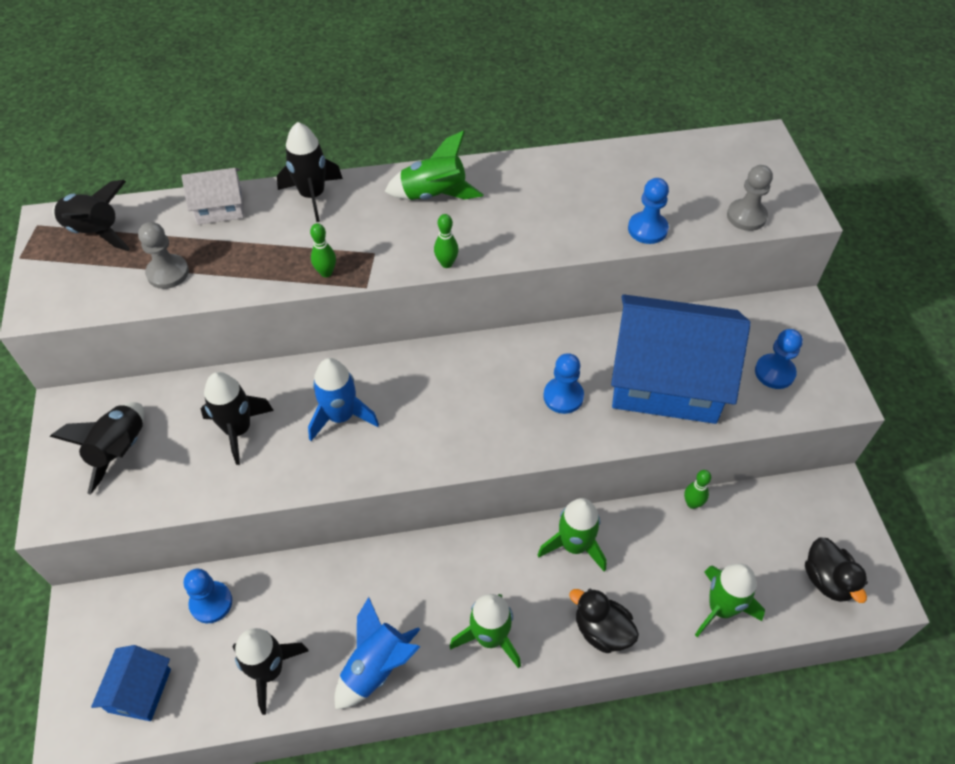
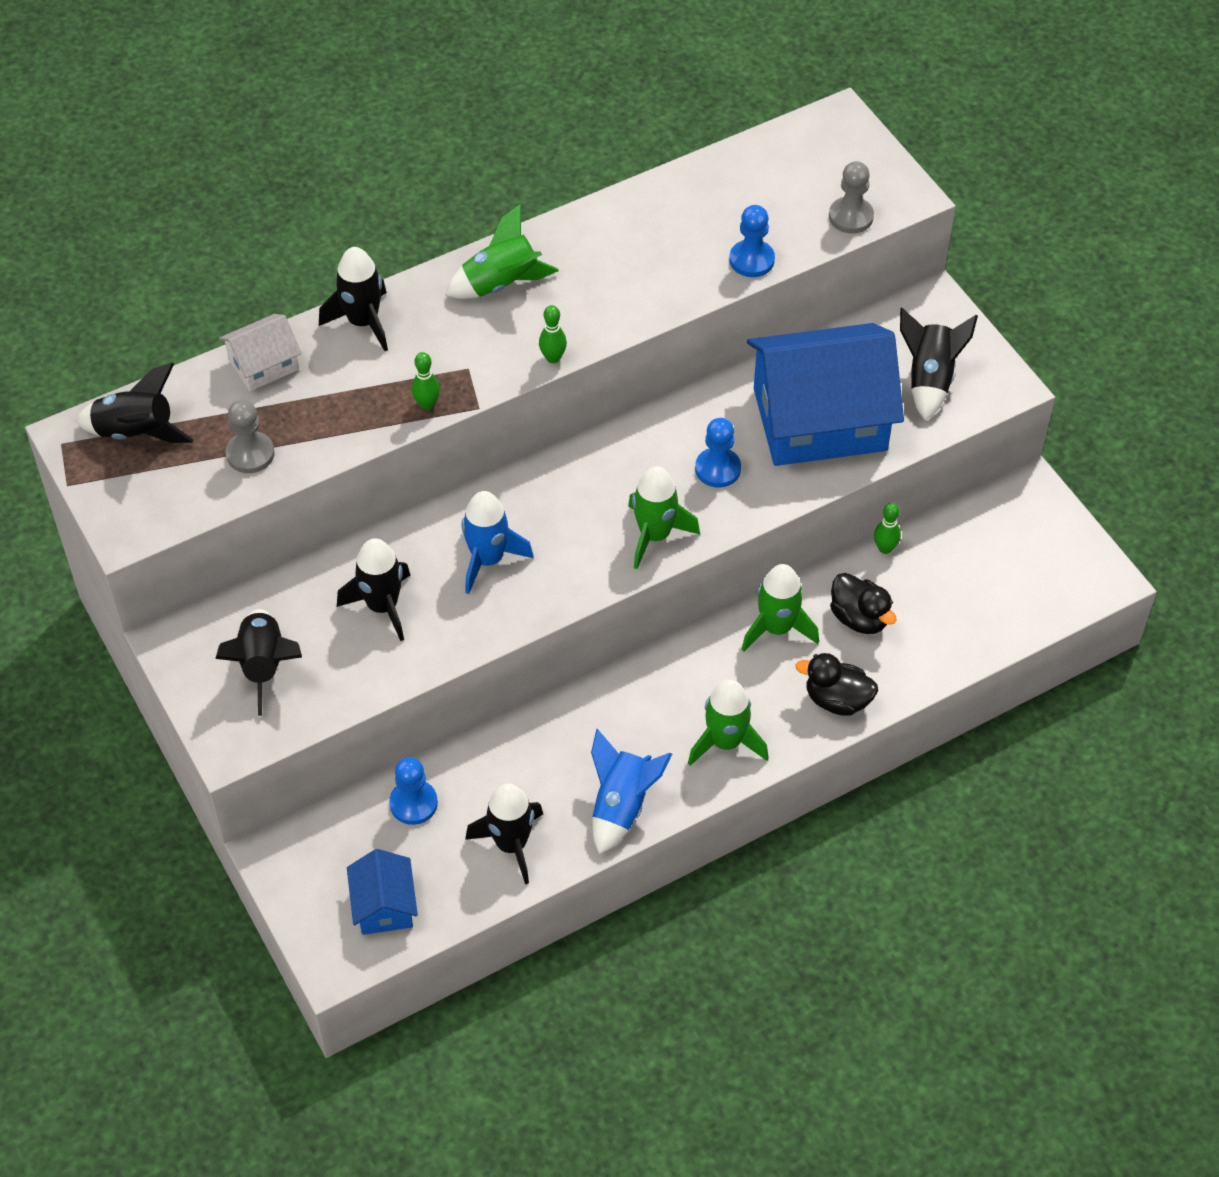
camera: 20 degrees left, 0 degrees up
(721, 608) = (949, 642): green rocket -> green rocket (655, 535)
(774, 372) = (929, 379): blue pawn -> black rocket
(827, 580) = (1046, 582): black duck -> black duck (859, 618)

